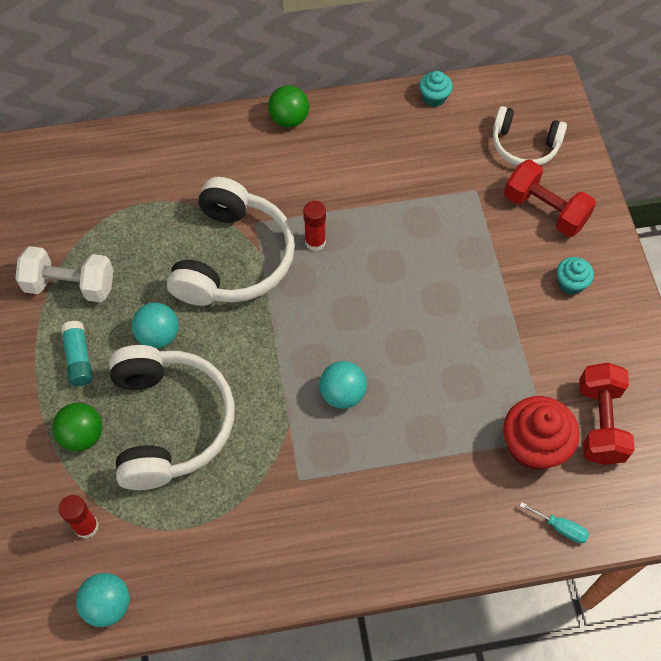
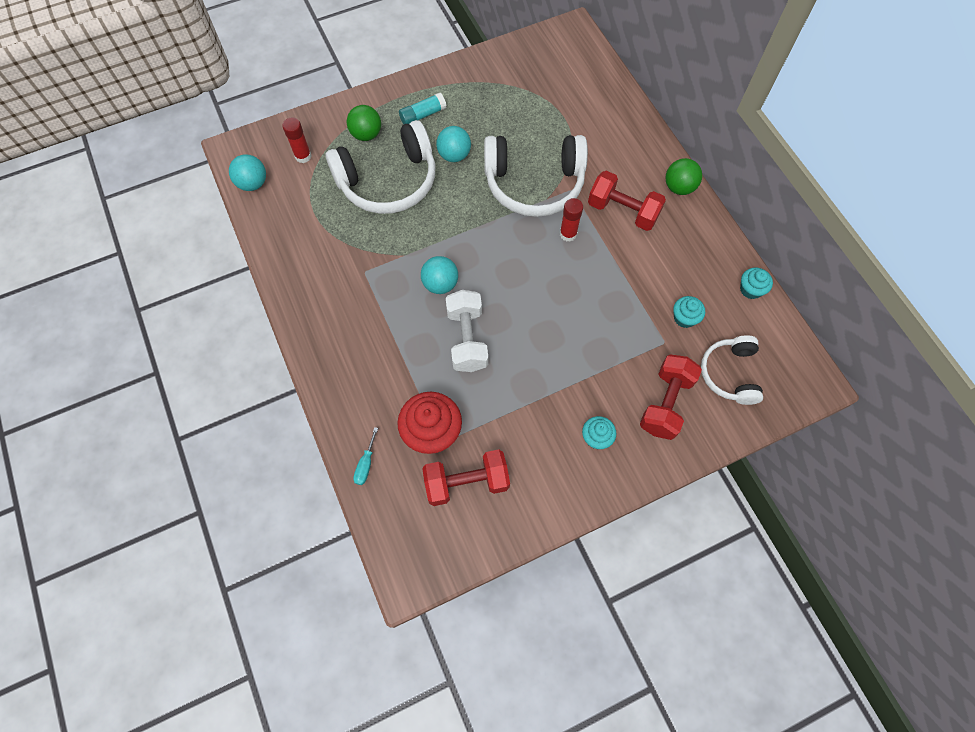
camera: 75 degrees right, 5 degrees up
(70, 285) = (478, 93): white dumbbell -> white dumbbell (467, 339)
(302, 180) = (623, 211): none -> red dumbbell
(452, 164) = (684, 318): none -> turquoise cupcake

